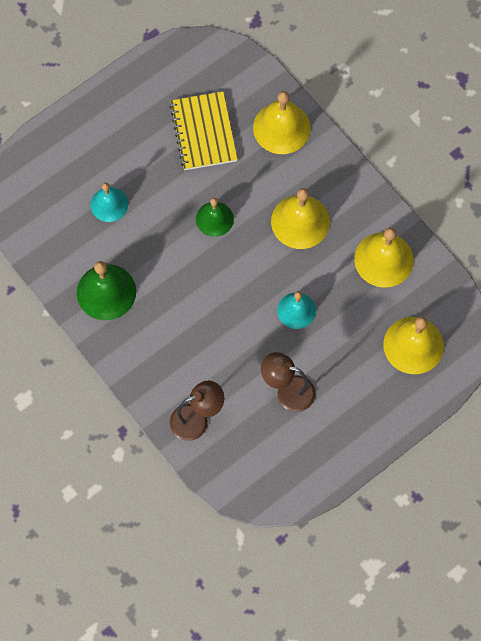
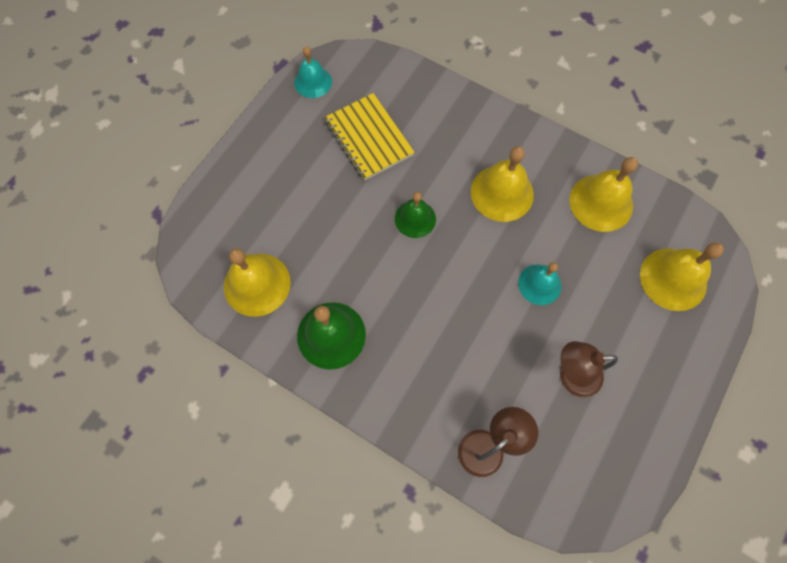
camera: 20 degrees left, 0 degrees up
(109, 204) = (299, 240): turquoise bell -> turquoise bell (313, 82)
(281, 128) = (443, 110): yellow bell -> yellow bell (257, 284)

